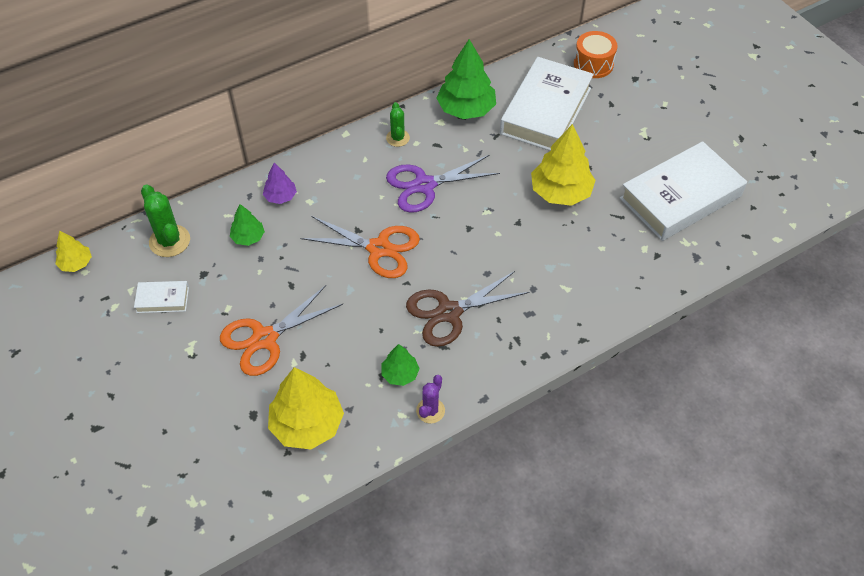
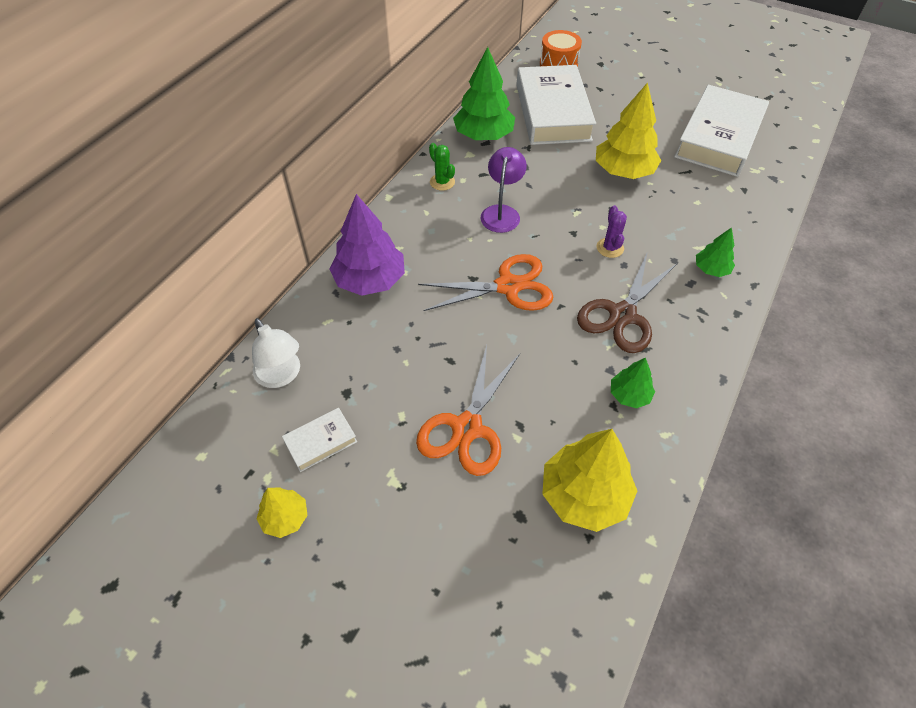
camera: 30 degrees left, 0 degrees up
(76, 263) = (183, 451): yellow tree -> yellow tree (285, 518)
(169, 241) = (281, 376): green cactus -> white lamp
(248, 237) = (367, 333): green tree -> green tree (711, 269)
(280, 197) = (370, 280): purple tree -> purple tree, size x1.90
(424, 185) = (501, 212): purple scissors -> purple lamp
(430, 410) = (687, 416): purple cactus -> purple cactus (610, 248)

